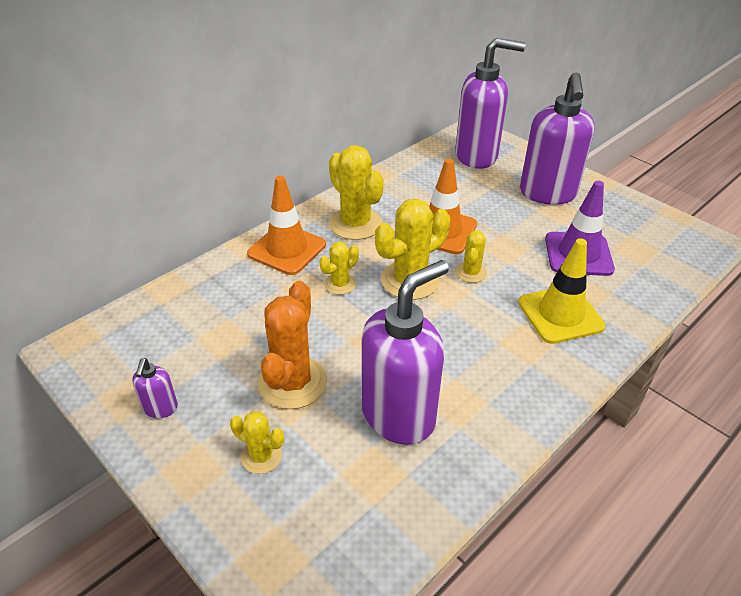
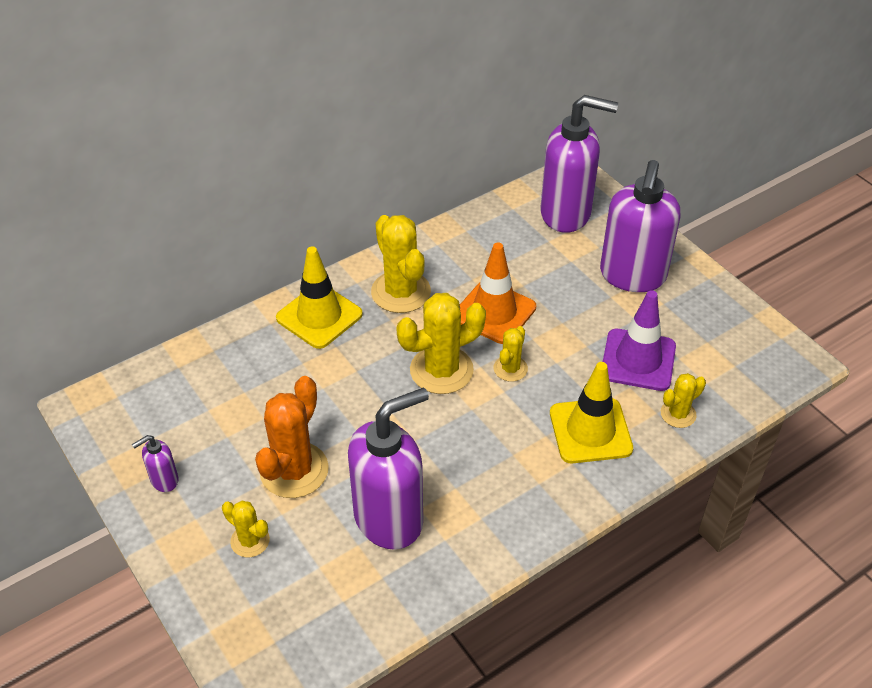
camera: 10 degrees right, 5 degrees up
(160, 408) = (164, 480): purple soap dispenser -> purple soap dispenser turned 45 degrees clockwise
(287, 249) = (319, 316): orange traffic cone -> yellow traffic cone
(340, 284) = (366, 366): yellow cactus -> yellow cactus (678, 414)

